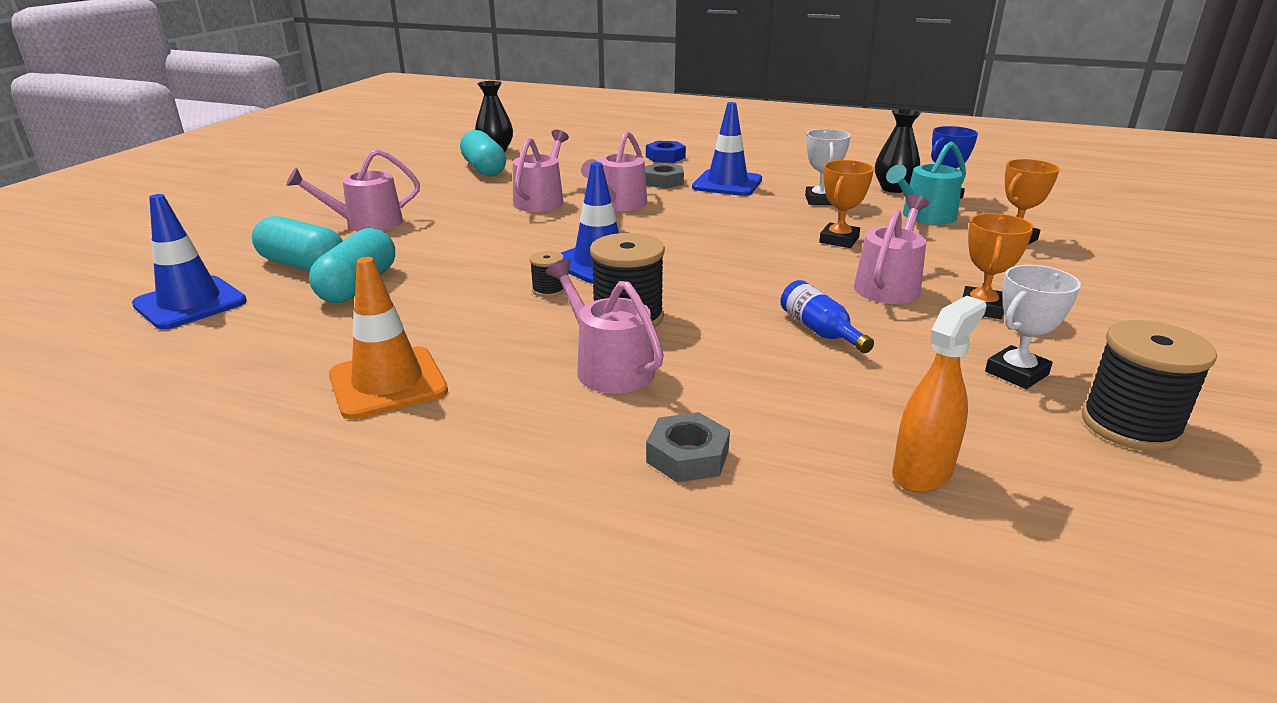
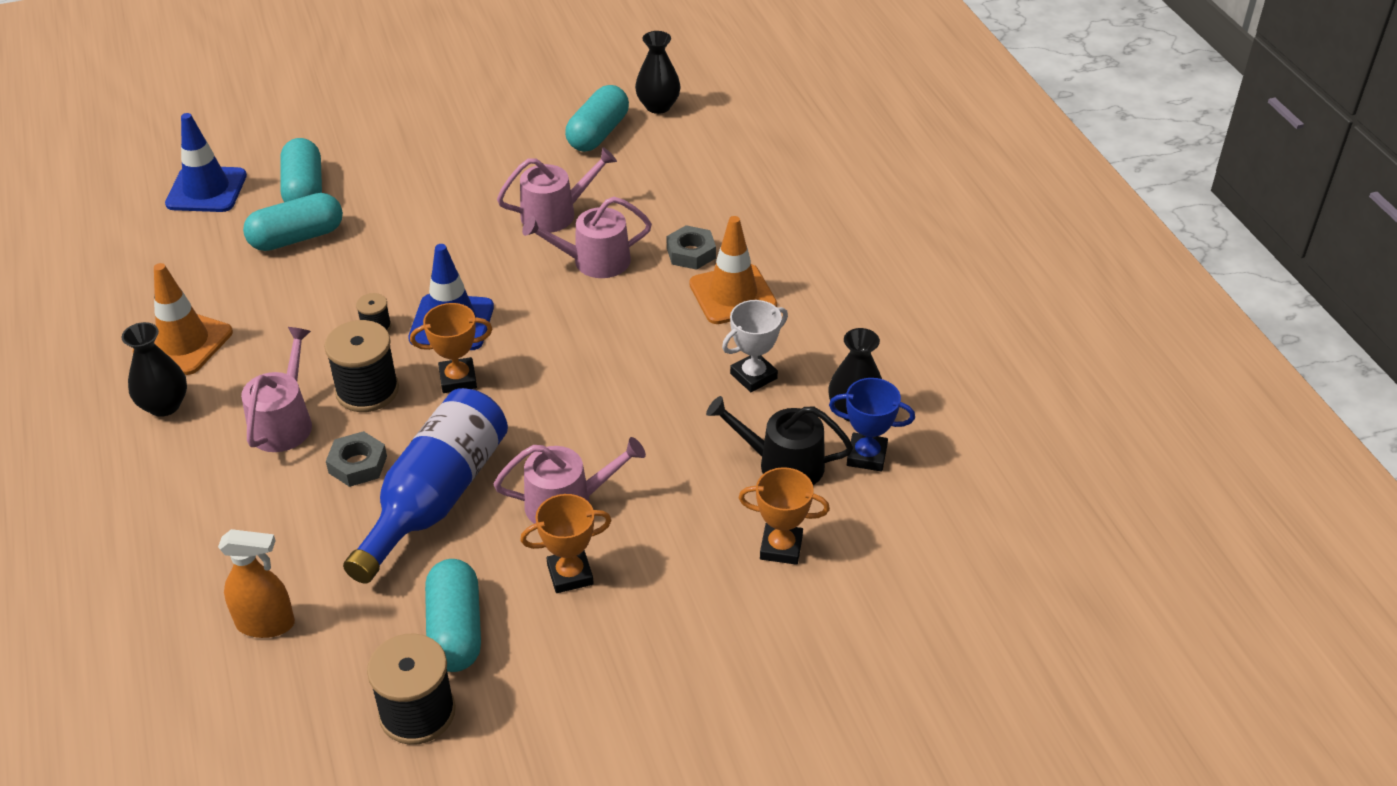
camera: 50 degrees right, 15 degrees up
(367, 223) = (406, 162): pink watering can -> none
(468, 425) = (164, 405): none -> black vase
(665, 157) = (770, 215): blue nut -> none
(687, 456) = (203, 513): grey nut -> grey nut (357, 464)
(727, 184) = (732, 295): blue traffic cone -> orange traffic cone
(820, 331) = (435, 498): blue bottle -> blue bottle, size x2.14
(839, 240) = (649, 432): orange trophy -> orange trophy (458, 379)
(924, 216) = (783, 464): turquoise watering can -> black watering can
(1016, 373) = (455, 630): white trophy -> turquoise capsule

